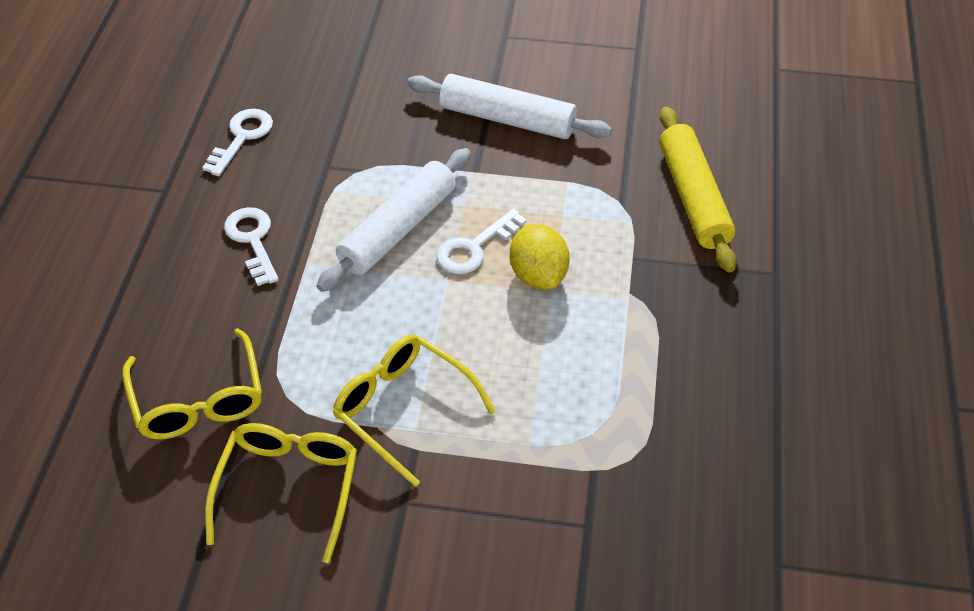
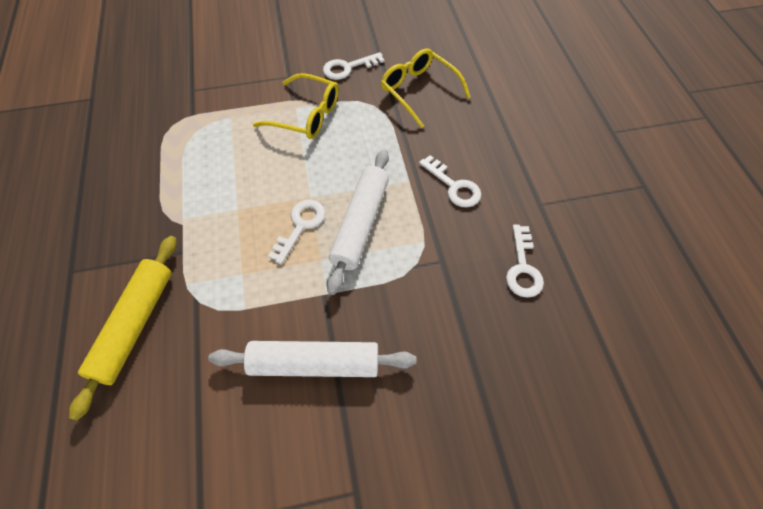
camera: 160 degrees right, 10 degrees up
(288, 488) = (348, 68): yellow glasses -> white key
(538, 275) = (249, 218): yellow lemon -> none
(693, 198) = (135, 325): yellow rolling pin -> yellow rolling pin turned 45 degrees clockwise

